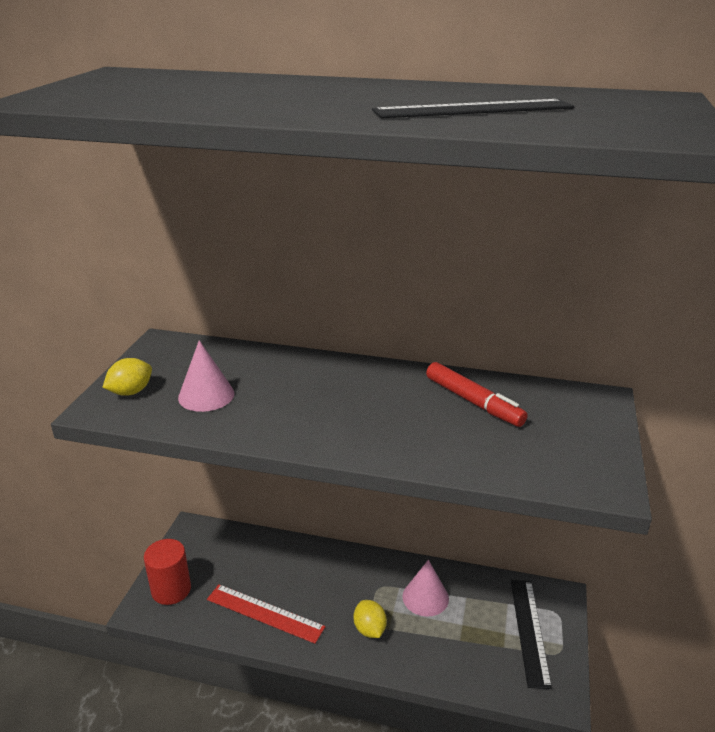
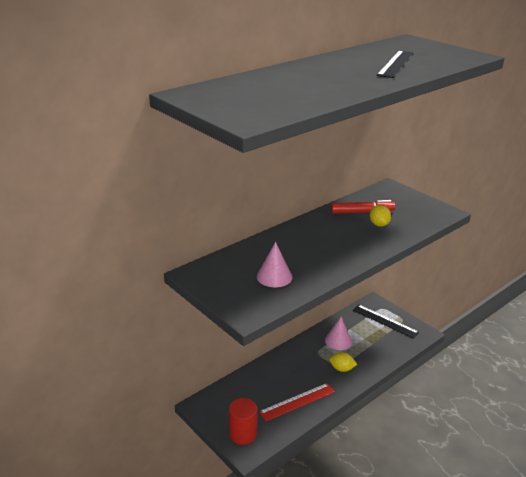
camera: 55 degrees left, 0 degrees up
(131, 392) = (241, 299): yellow lemon -> yellow lemon (379, 224)

